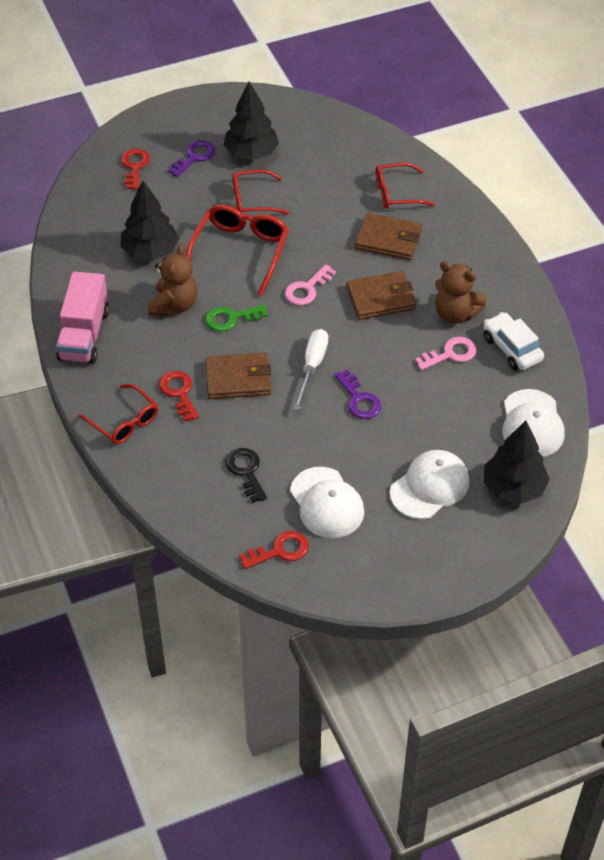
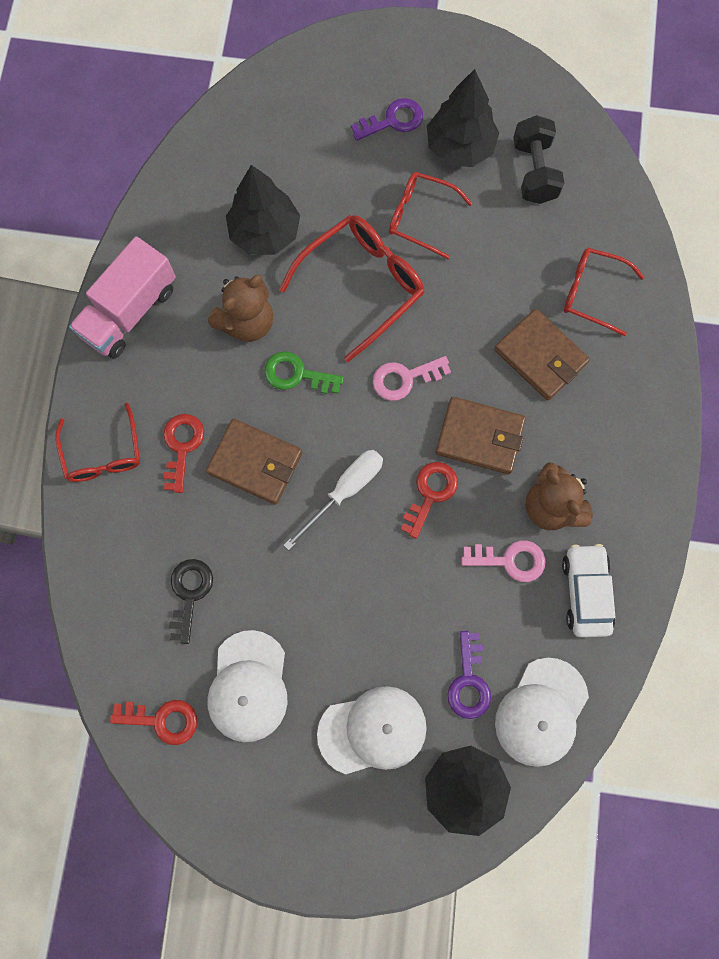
camera: 30 degrees right, 25 degrees up
(135, 167) = (318, 101): red key -> red key (430, 494)
(310, 146) = (534, 171): none -> black dumbbell
(359, 399) = (368, 566): purple key -> purple key (469, 682)

